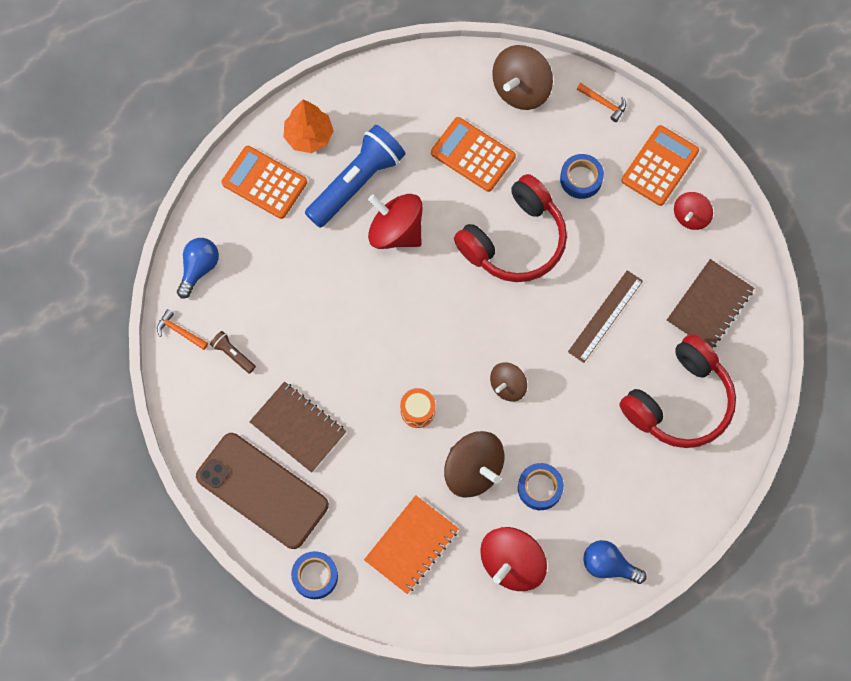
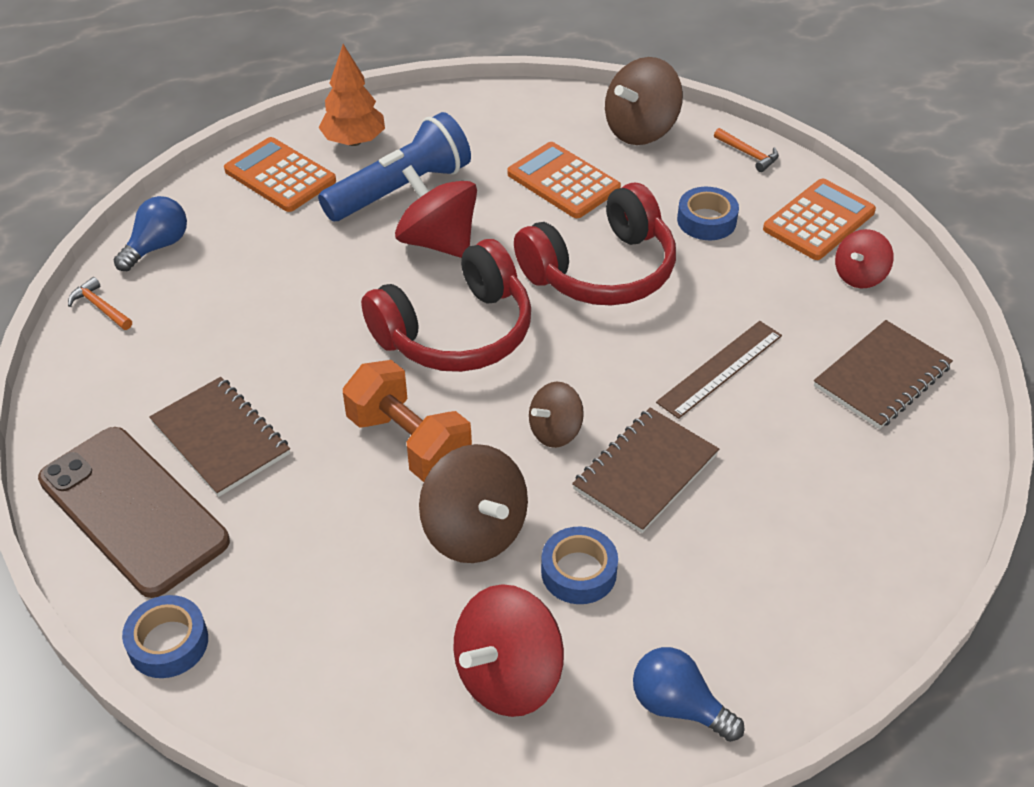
camera: 10 degrees right, 25 degrees down
(233, 354) = (162, 341): brown flashlight -> none
(411, 545) = (344, 621): orange notebook -> none
(418, 411) = (409, 443): orange drum -> orange dumbbell
(569, 408) = (645, 472): none -> brown notebook
(680, 401) = (826, 488): red headphones -> red headphones (456, 332)

